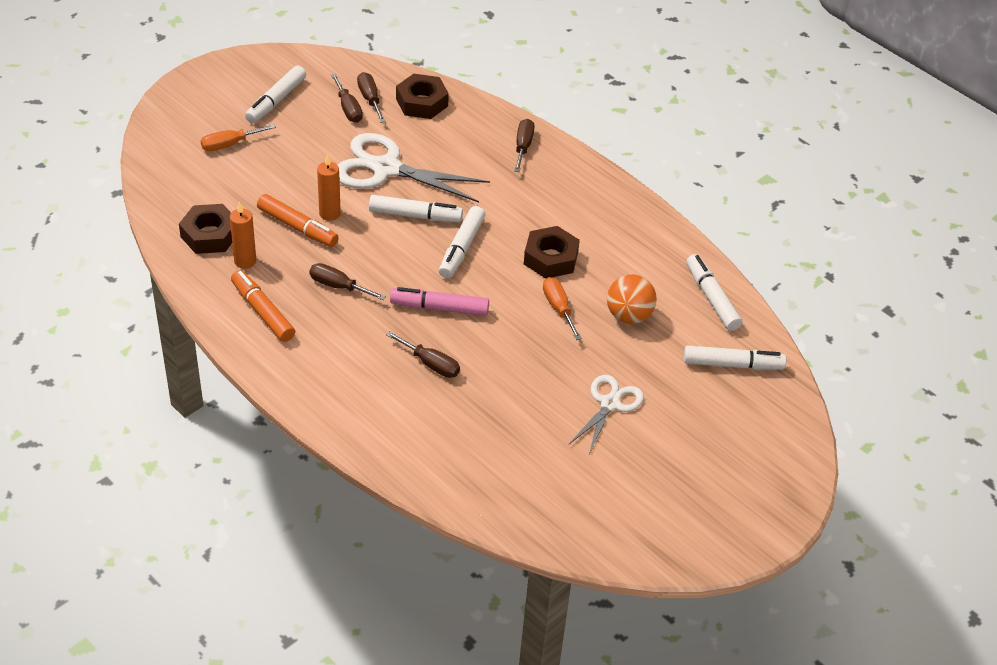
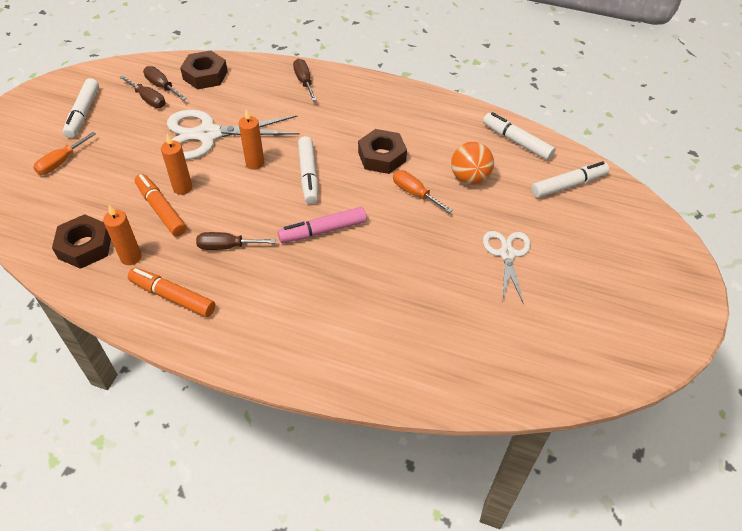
camera: 25 degrees left, 5 degrees up
(297, 227) = (161, 210): orange marker -> orange marker turned 135 degrees counterclockwise
(415, 216) = (255, 163): white marker -> orange candle
(431, 364) = (347, 282): brown screwdriver -> none

